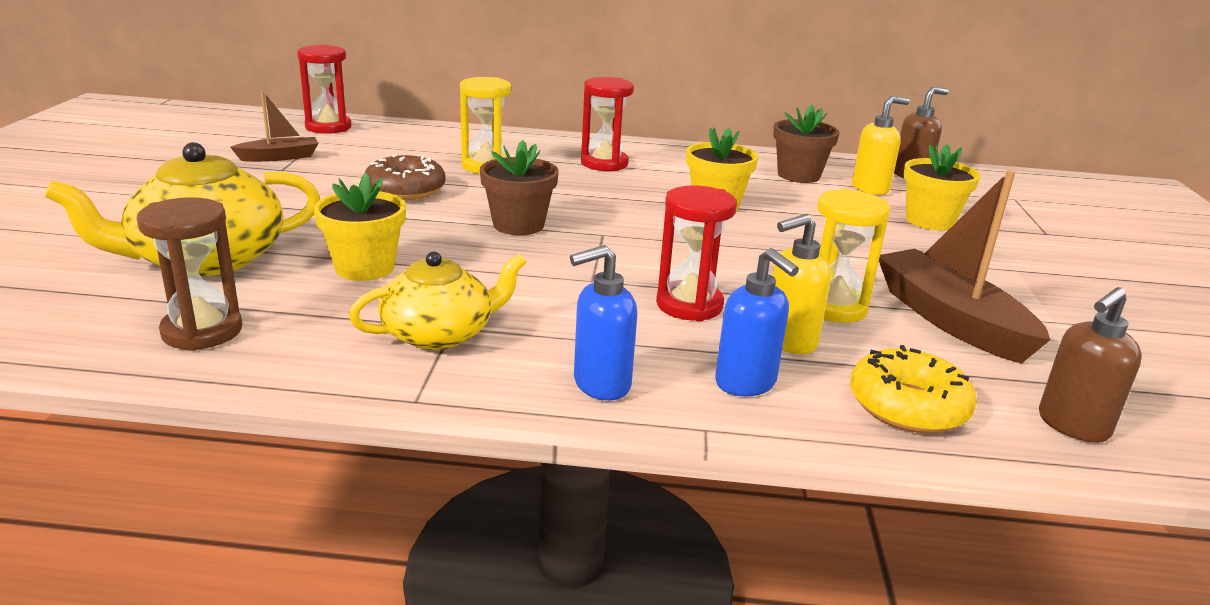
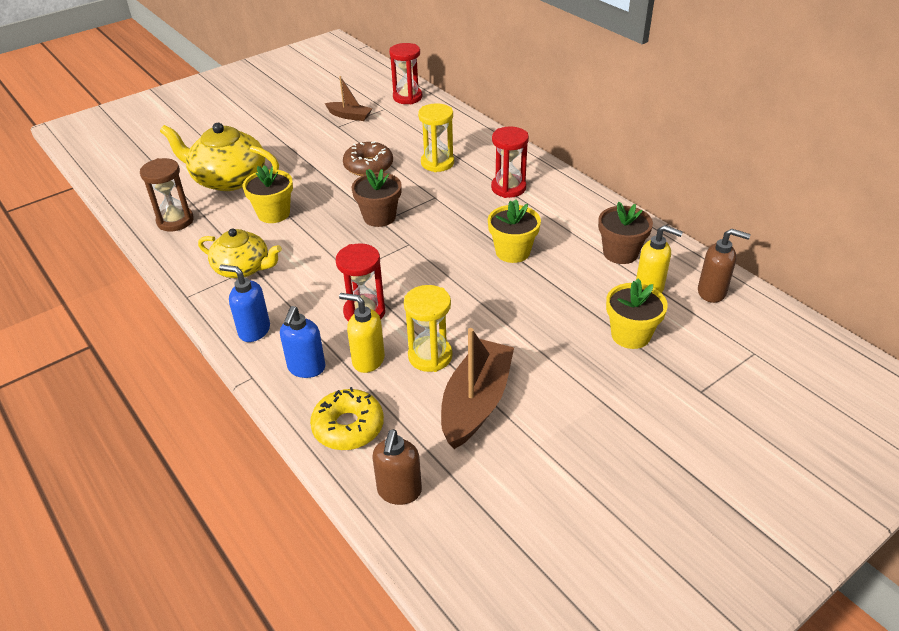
camera: 50 degrees right, 15 degrees up
(1072, 426) = (399, 491): brown soap dispenser -> brown soap dispenser turned 90 degrees counterclockwise

